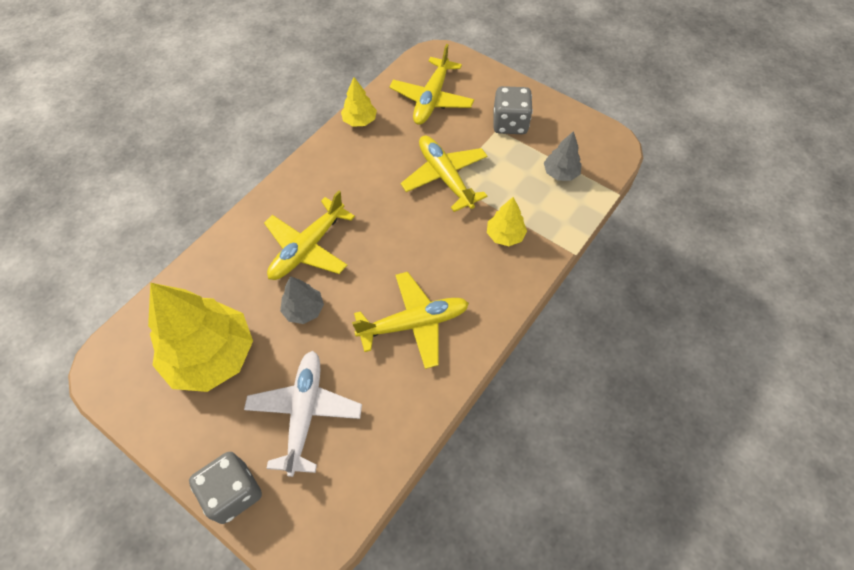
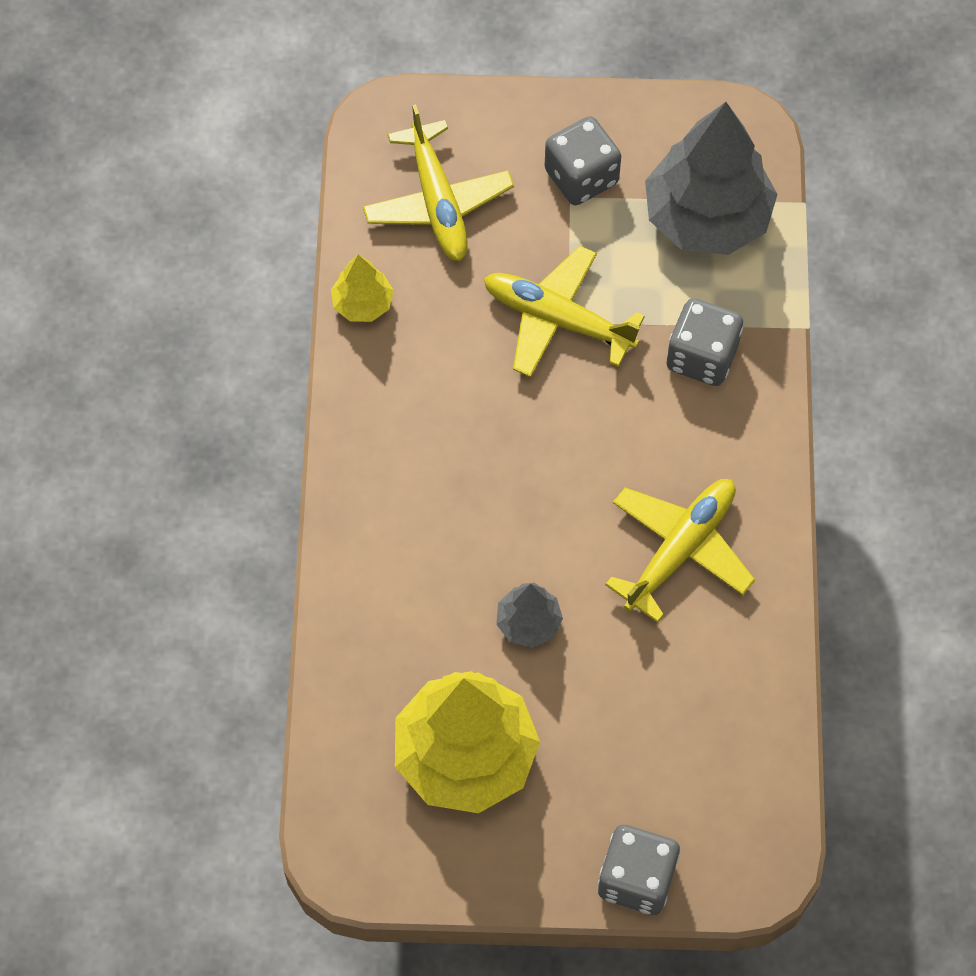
camera: 35 degrees left, 5 degrees up
(304, 412) = (640, 741): white plane -> none
(308, 248) = (460, 539): yellow plane -> none
(505, 235) = (701, 357): yellow tree -> grey dice
(560, 173) = (707, 217): grey tree -> grey tree, size x2.13

